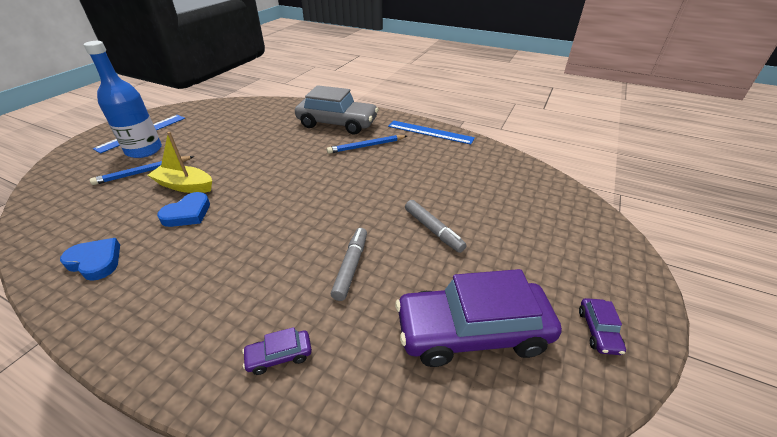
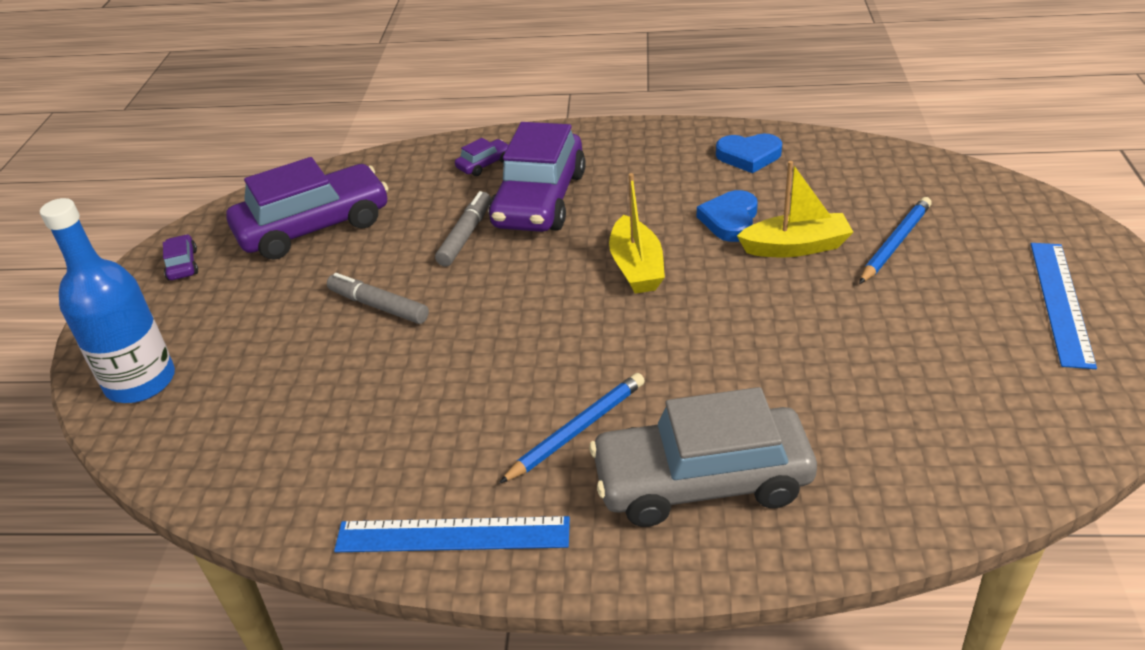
camera: 160 degrees right, 0 degrees up
(144, 150) = (974, 273): blue bottle -> blue bottle (140, 382)
(272, 203) = (636, 267): none -> yellow boat
(273, 281) = (540, 200): none -> purple car
(351, 267) = (465, 236): grey marker -> grey marker turned 150 degrees counterclockwise

